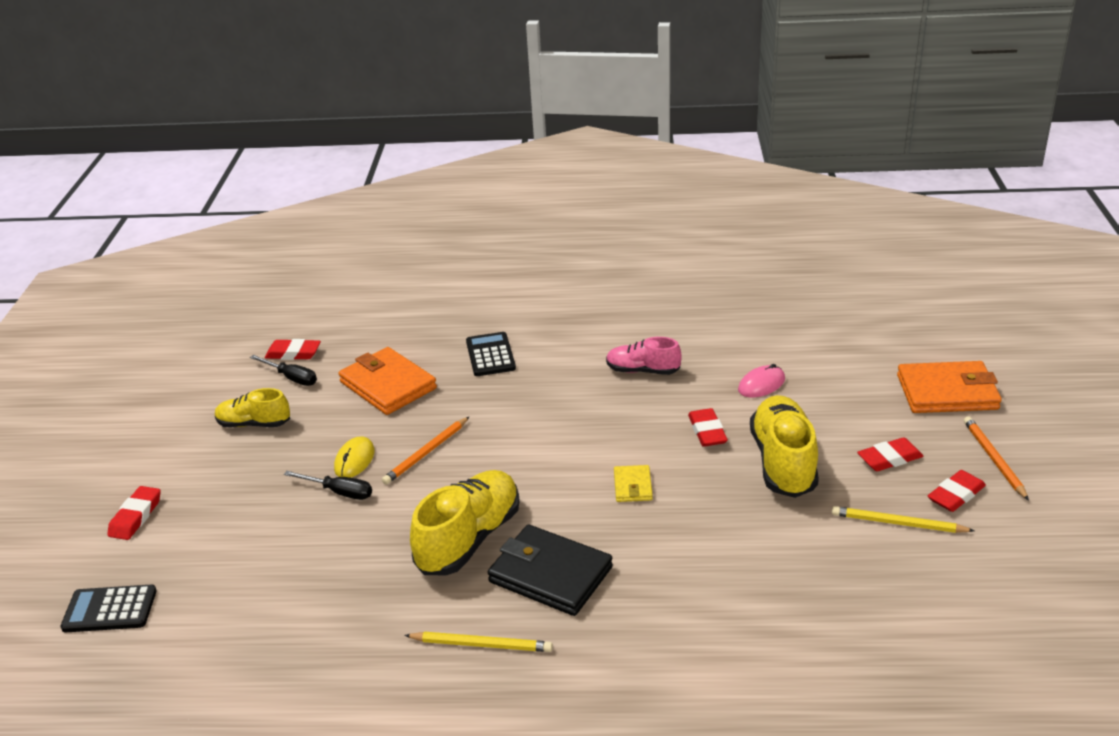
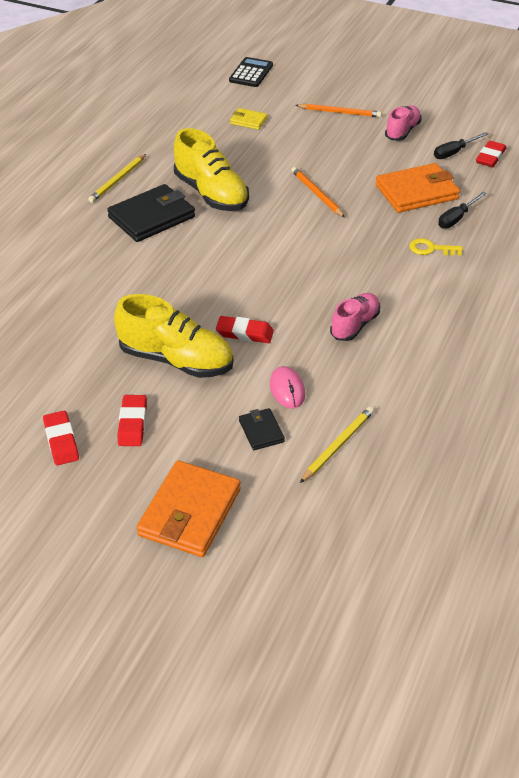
camera: 110 degrees right, 10 degrees up
(136, 517) = (329, 84): red eraser -> none
(254, 424) = (402, 131): yellow shoe -> pink shoe
(339, 492) = (298, 154): black screwdriver -> black screwdriver (457, 218)
(354, 460) = (330, 164): yellow mouse -> none
(490, 355) = (431, 249): black calculator -> yellow key
(632, 486) = (209, 275): yellow wallet -> yellow wallet (248, 121)
(824, 383) = (261, 431): none -> black wallet
(898, 523) = (61, 391): yellow pencil -> yellow pencil (338, 445)
(993, 459) = (80, 490): orange pencil -> orange pencil (340, 112)

